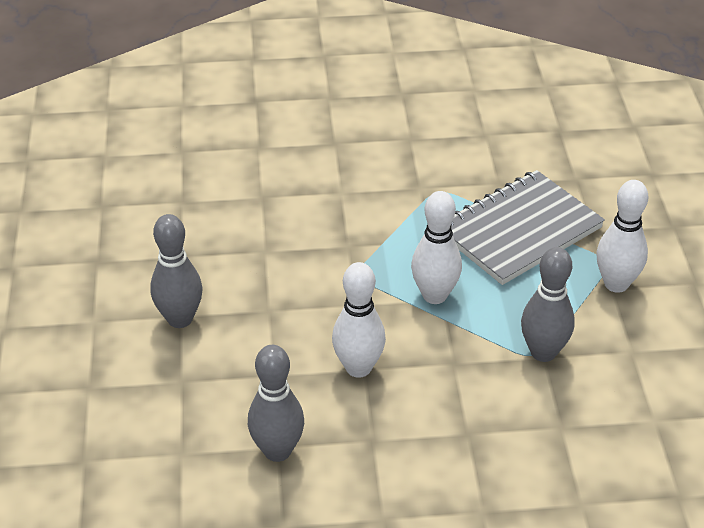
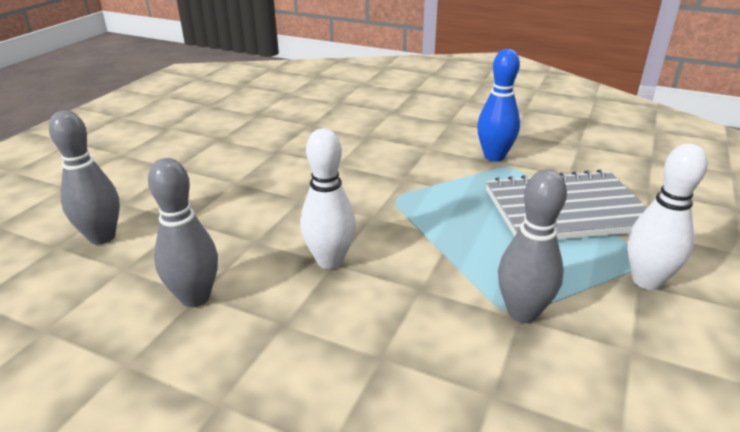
camera: 30 degrees right, 10 degrees down
(180, 319) = (232, 184): grey bowling pin -> grey bowling pin (102, 237)
(415, 182) = (494, 156): none -> blue bowling pin
(434, 295) = (447, 231): white bowling pin -> none

